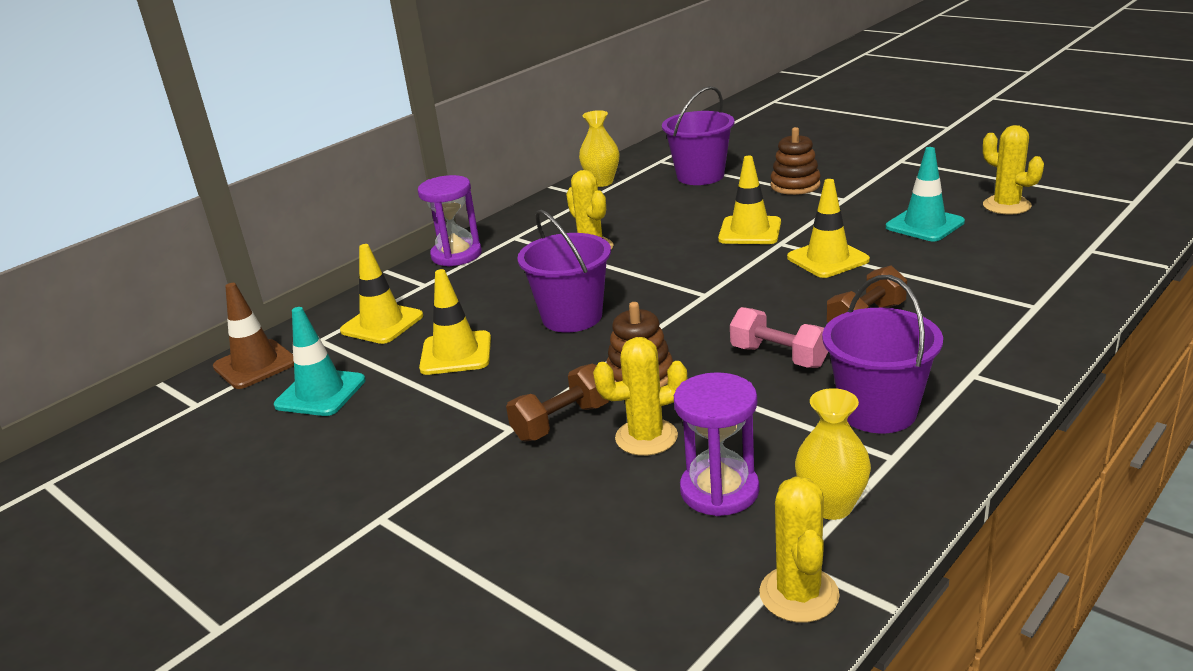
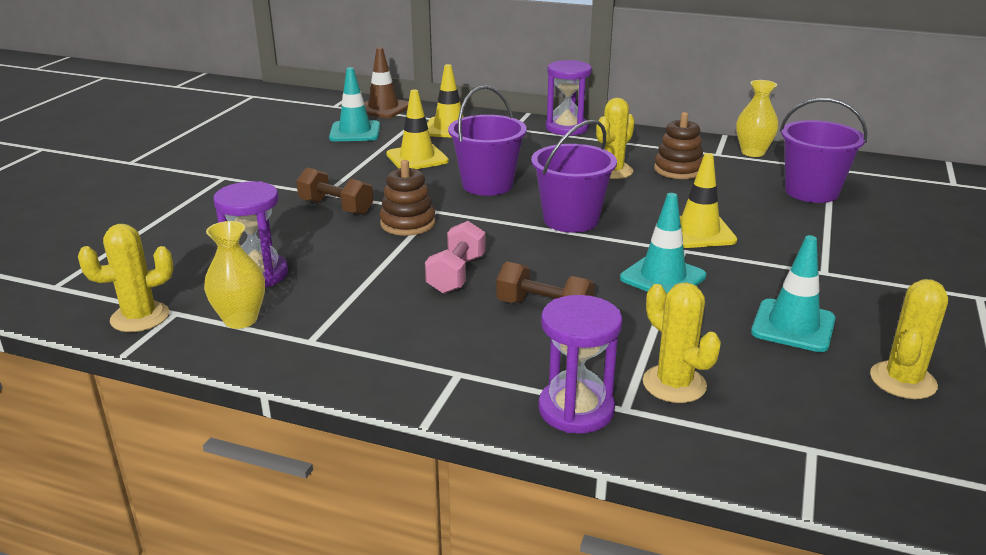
camera: 65 degrees right, 0 degrees up
(646, 437) = (322, 239): yellow cactus -> yellow cactus (674, 384)
(795, 185) = (835, 241): brown stacking toy -> brown stacking toy (678, 170)
(827, 259) = (663, 277): yellow traffic cone -> turquoise traffic cone
(878, 411) = (379, 328): purple bucket -> purple bucket (571, 220)
(1036, 326) = (576, 409): none -> purple hourglass

